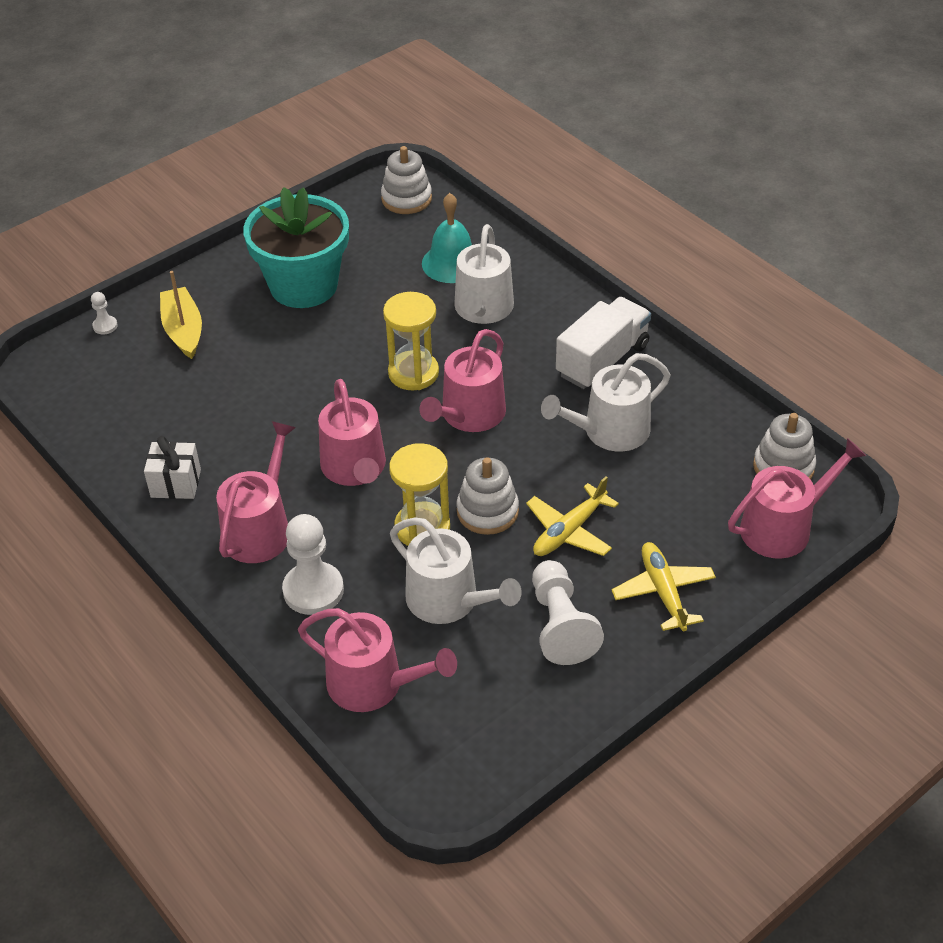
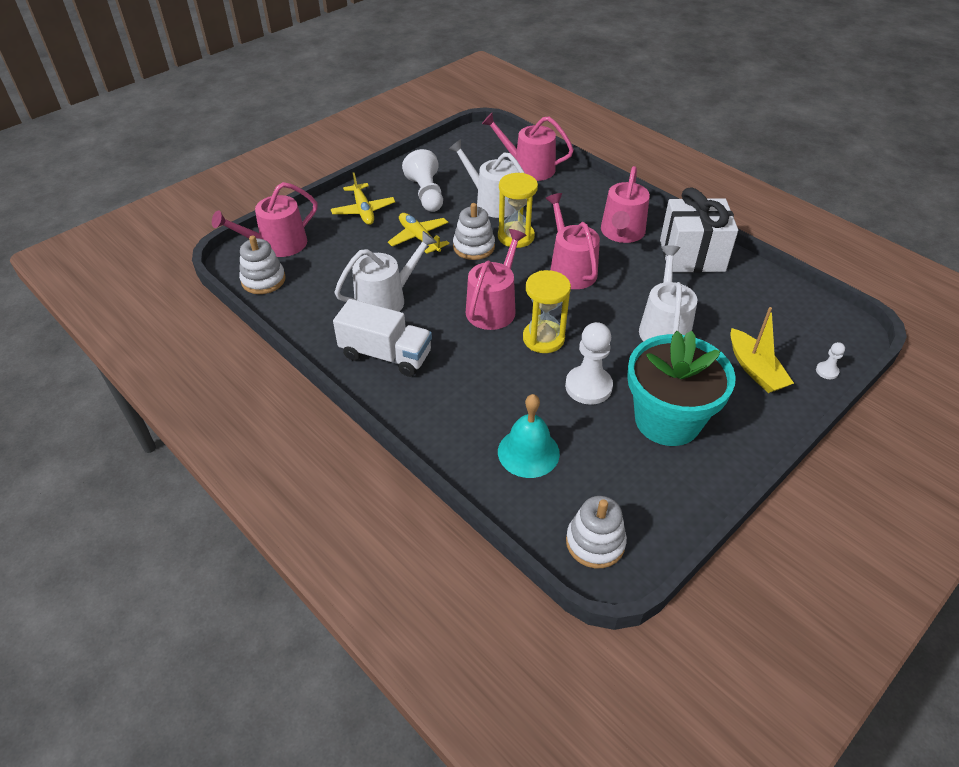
camera: 175 degrees right, 0 degrees up
(176, 483) = (692, 256): white gift -> white gift, size x1.85
(313, 590) = (576, 204): white pawn -> white pawn (588, 386)
(482, 309) = (492, 400): white watering can -> white watering can (664, 328)
(569, 531) = (419, 238): yellow plane -> yellow plane turned 75 degrees counterclockwise
(602, 360) = (386, 355): white truck -> white truck turned 105 degrees counterclockwise

